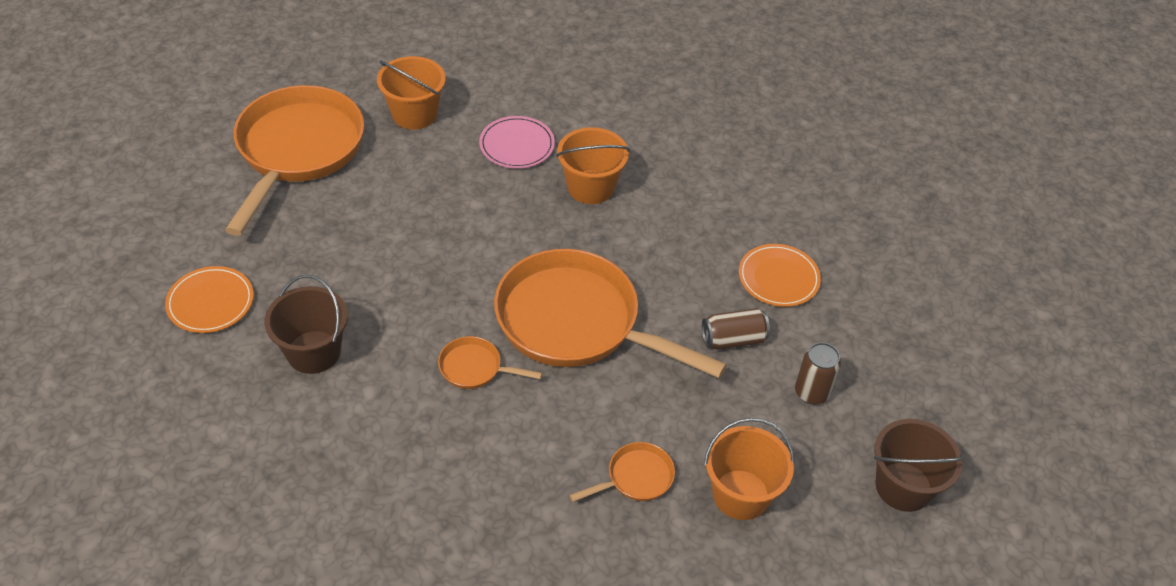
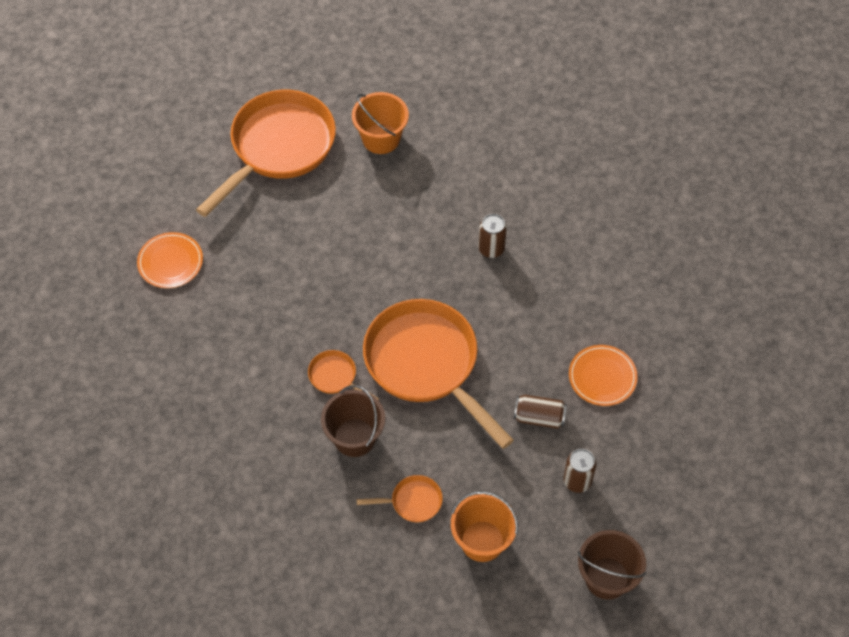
camera: 25 degrees right, 10 degrees up
(313, 352) = (227, 326): brown bucket -> brown bucket (354, 437)
(517, 145) = (450, 192): pink plate -> none
(590, 187) = (491, 249): orange bucket -> brown can

